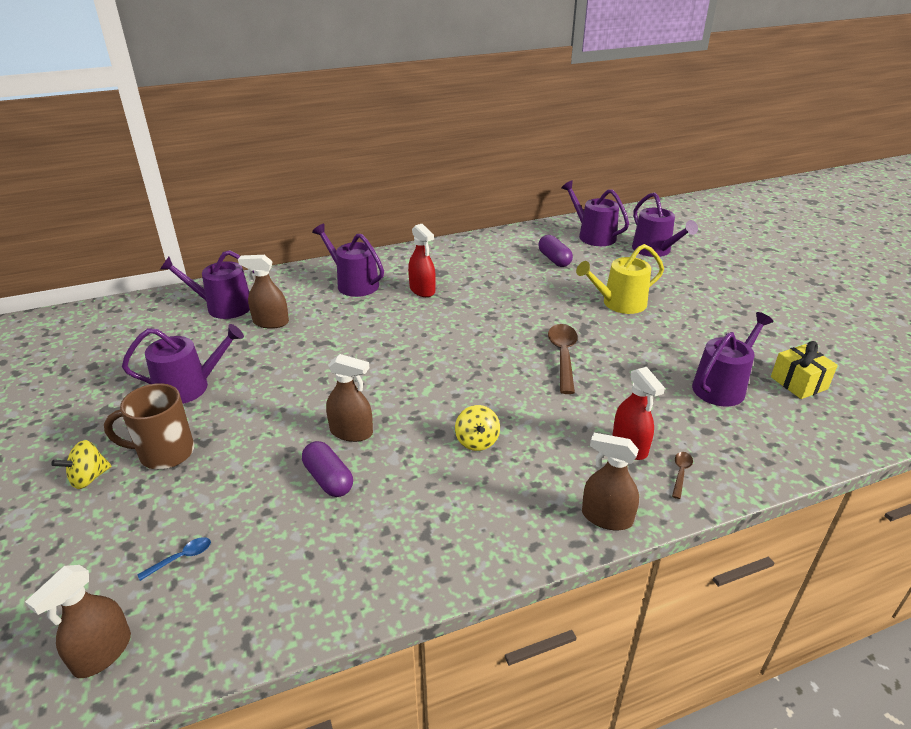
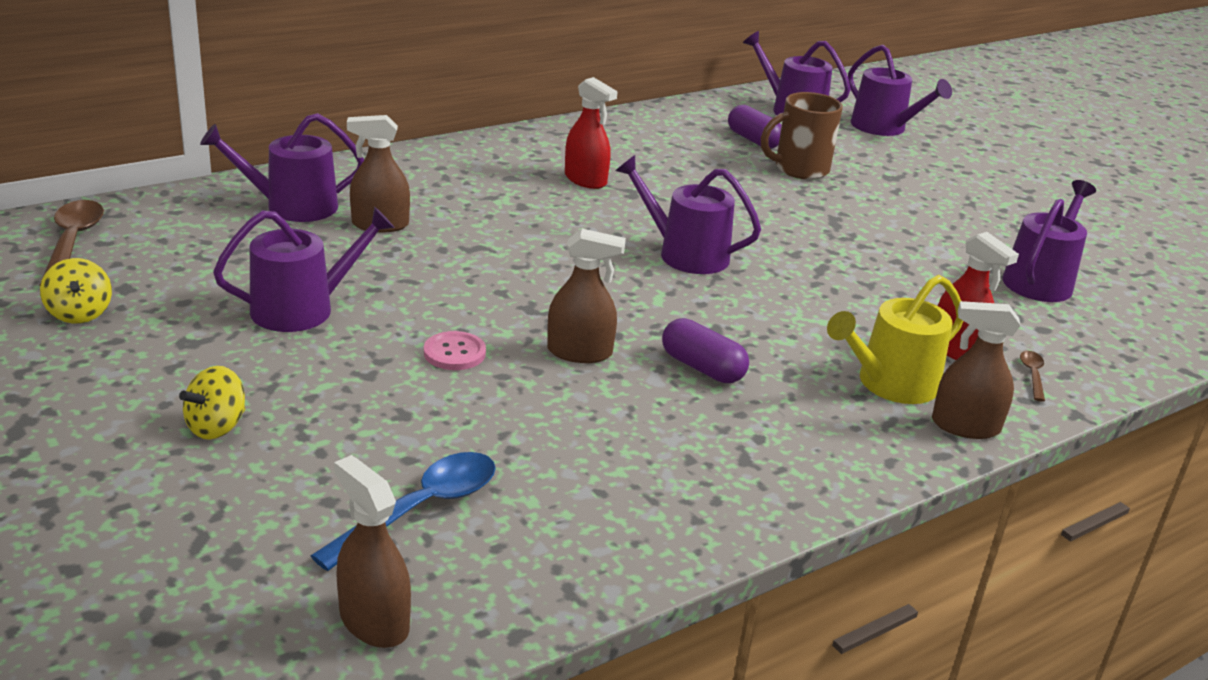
camera: 15 degrees left, 5 degrees down
(102, 653) = (374, 621): brown spray bottle -> brown spray bottle turned 120 degrees clockwise
(164, 453) = (316, 390): brown mug -> brown mug (799, 169)
(181, 558) = (420, 509): blue spoon -> blue spoon, size x2.06
(268, 428) = (454, 353): none -> pink button
(328, 479) = (579, 407): purple capsule -> purple capsule (702, 368)
(354, 283) = (479, 173): purple watering can -> purple watering can (685, 254)
(477, 441) = (758, 354): yellow spinning top -> yellow spinning top (80, 313)
(563, 356) = (823, 254): brown spoon -> brown spoon (73, 243)
(619, 303) = (867, 191): yellow watering can -> yellow watering can (890, 384)
(798, 383) = (1129, 274): yellow gift -> none

